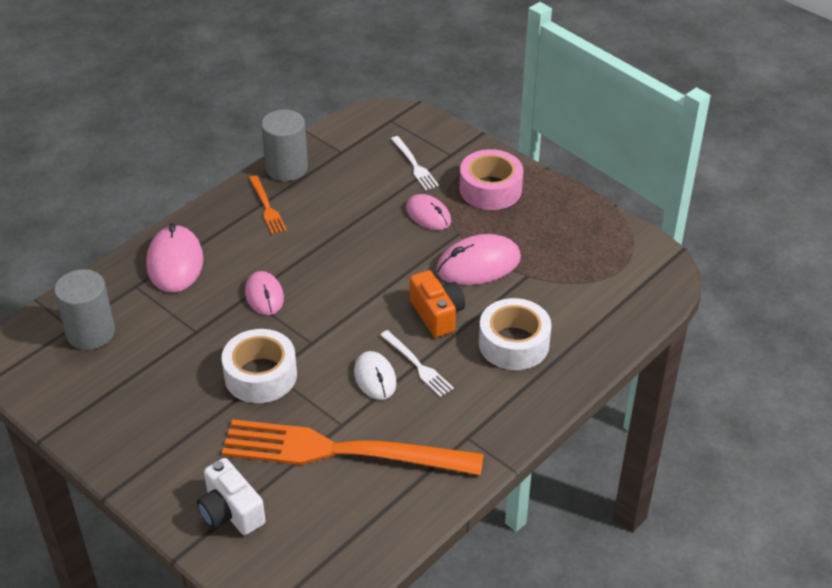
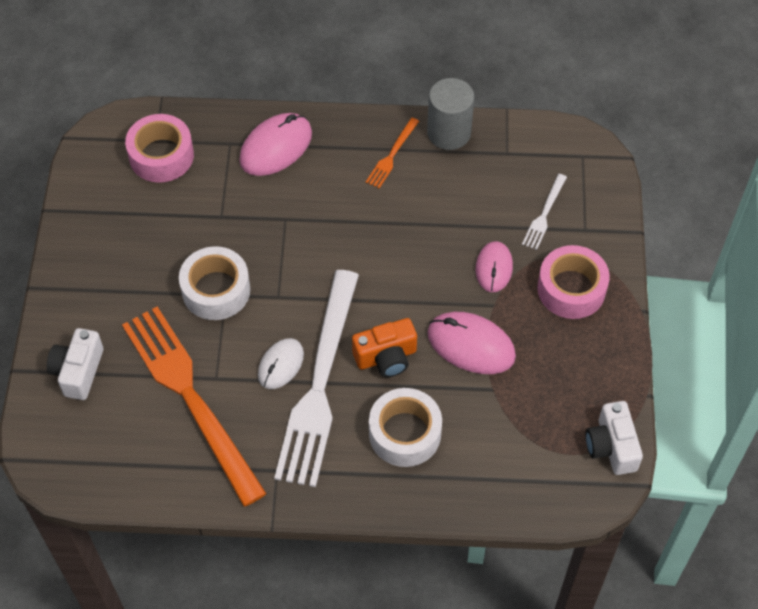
camera: 50 degrees right, 15 degrees up
(91, 332) = (161, 156): grey cylinder -> pink tape
(264, 295) = (296, 229): pink mouse -> none
(417, 365) = (319, 383): white fork -> white fork, size x2.40
(437, 314) = (386, 357): orange camera -> orange camera turned 45 degrees clockwise
(636, 246) = (611, 447): none -> white camera

